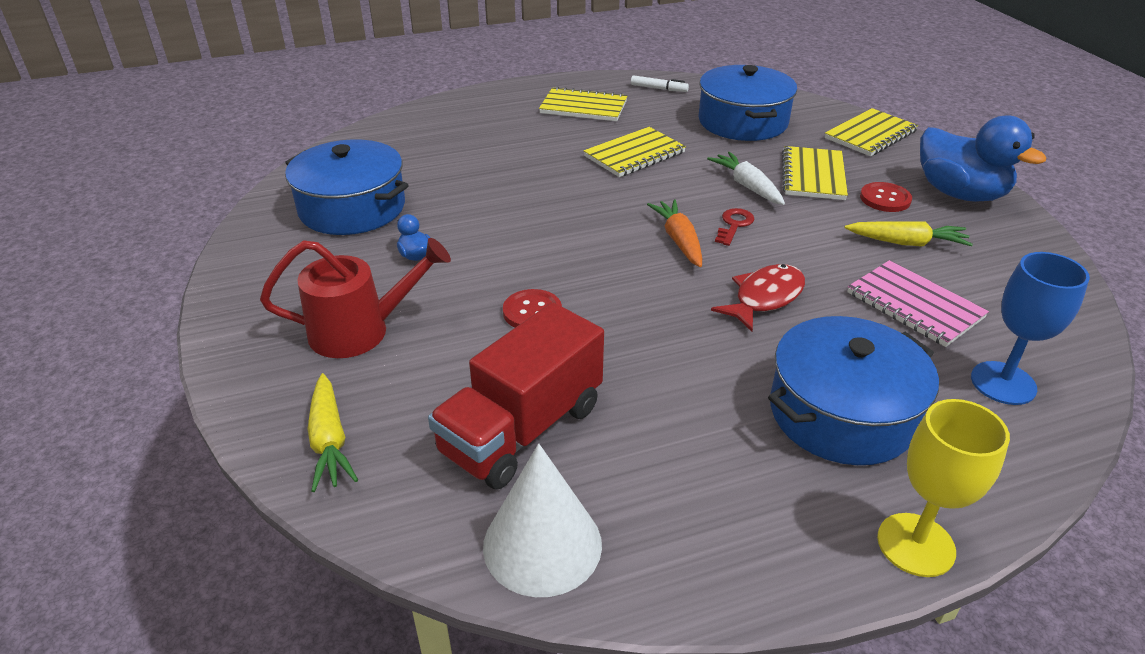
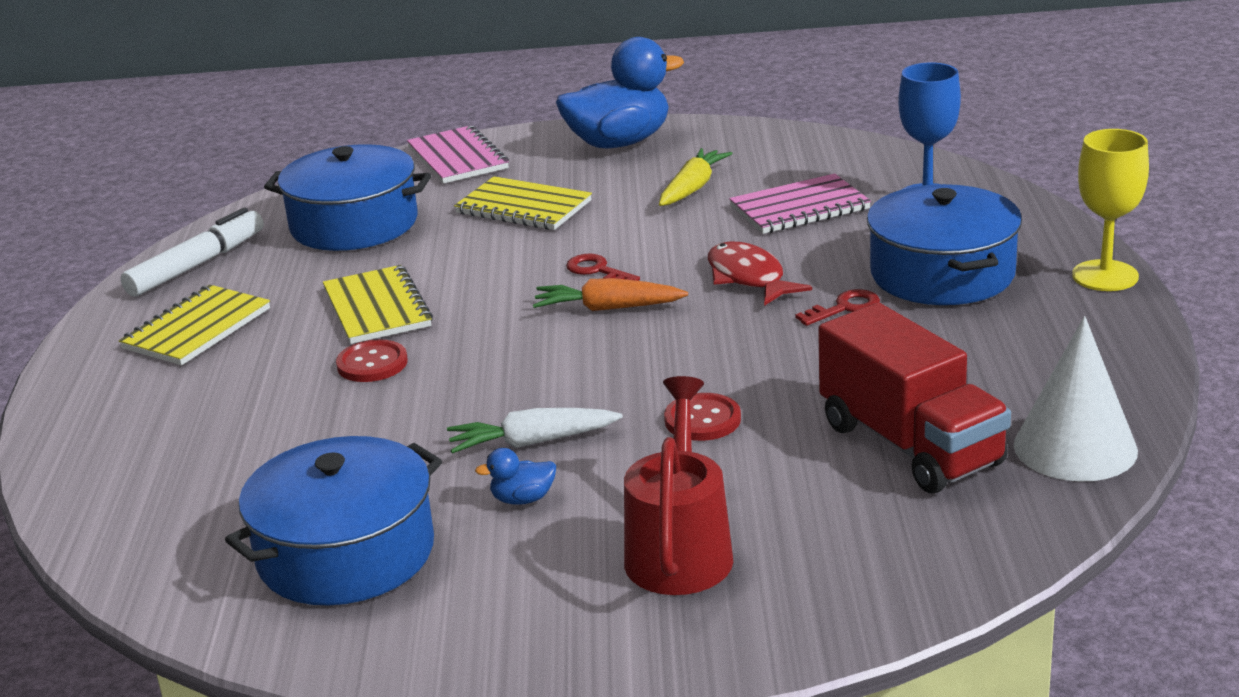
camera: 70 degrees left, 10 degrees down
(329, 441) = (890, 575): yellow carrot -> none
(659, 88) = (197, 265): white marker -> white marker, size x1.80
(741, 359) = (845, 308): none -> red key
(747, 186) = (517, 249): white carrot -> white carrot (532, 442)
(870, 135) = (458, 158): yellow notebook -> pink notebook
(885, 199) = (602, 180): red button -> red button (372, 364)

